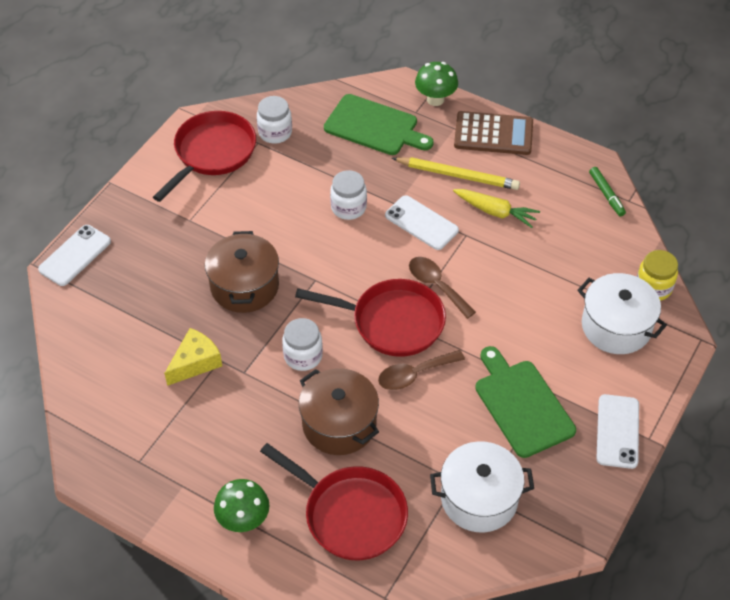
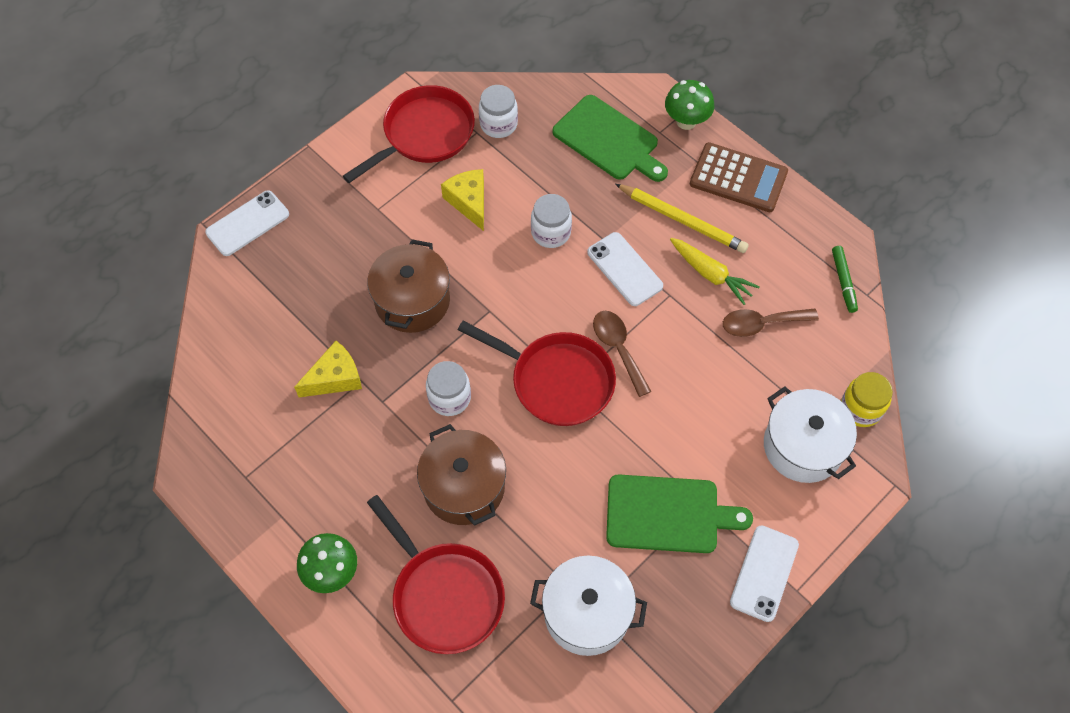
camera: 15 degrees right, 10 degrees up
(269, 198) = (469, 202): none -> yellow cheese
(414, 374) = (561, 449): brown spoon -> brown spoon (761, 324)
(522, 405) = (668, 514): green cutting board -> green cutting board turned 105 degrees clockwise

